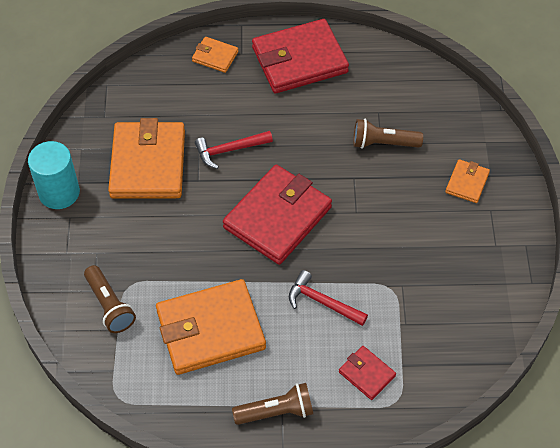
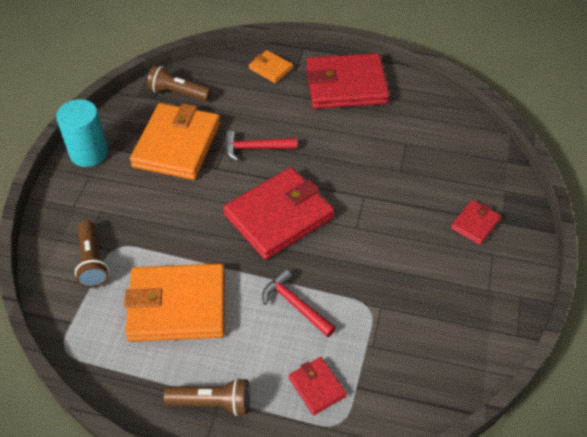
camera: 15 degrees right, 5 degrees down
(383, 143) = (402, 171): brown flashlight -> brown flashlight (178, 93)
(467, 183) = (475, 224): orange wallet -> red wallet

